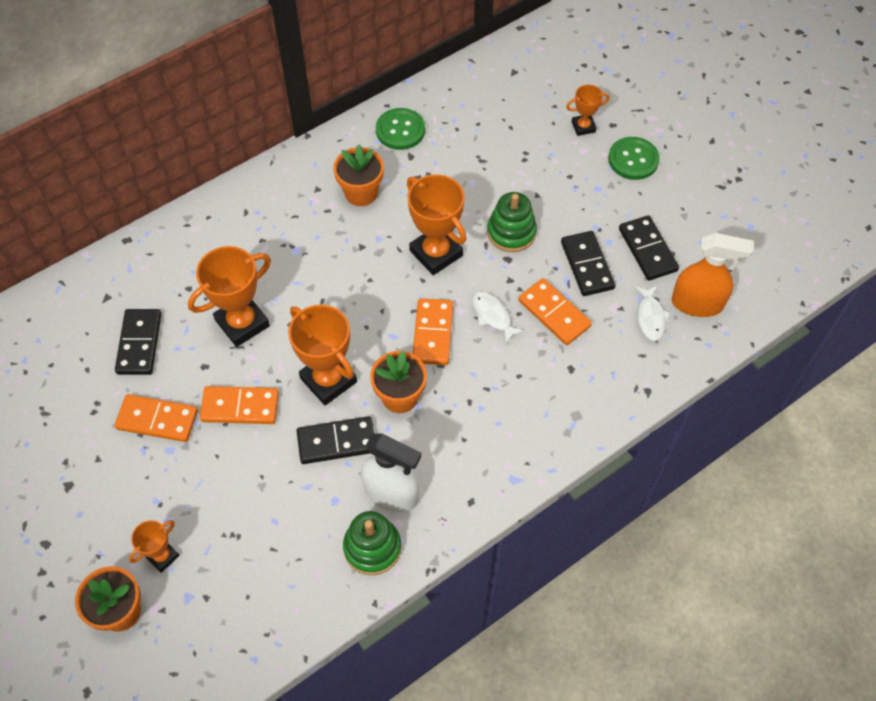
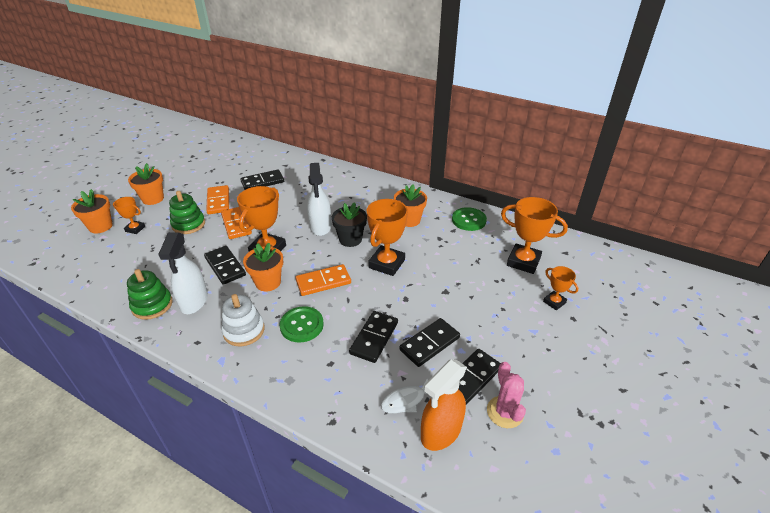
camera: 65 degrees right, 20 degrees down
(82, 520) = (153, 199): none -> orange flower pot
(242, 323) = (291, 208): orange trophy -> orange trophy (523, 262)
(313, 300) = (320, 227): none -> white spray bottle
(363, 275) = (350, 239): none -> black flower pot
(477, 445) = (244, 330): none -> white stacking toy
(492, 316) = (353, 306): white fish -> none
(511, 232) = (429, 293): green stacking toy -> green stacking toy (188, 224)
(554, 313) = (374, 338): orange domino -> black domino
(633, 159) = (551, 341): green button -> green button (302, 325)
(697, 242) = (505, 412): none -> pink cactus
(697, 304) = (440, 432): orange spray bottle -> orange spray bottle turned 60 degrees clockwise

